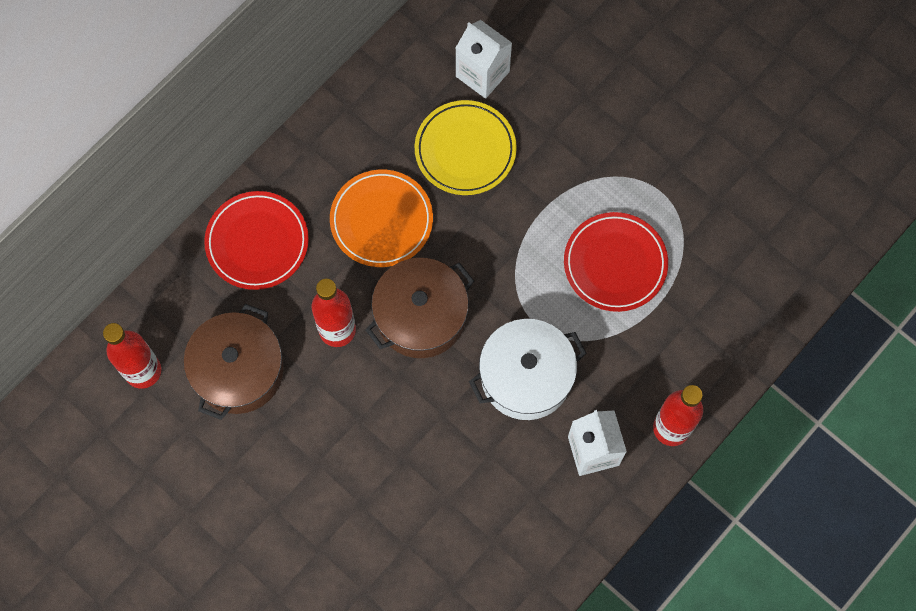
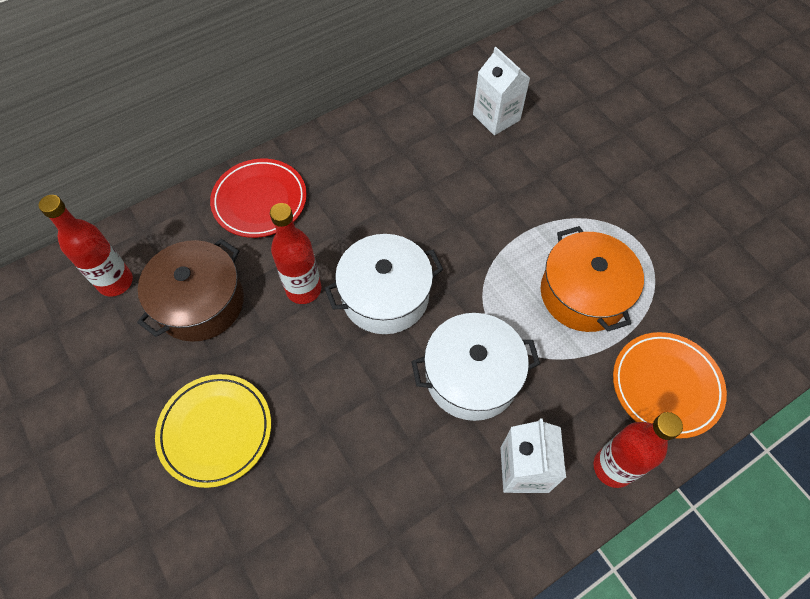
camera: 15 degrees right, 10 degrees down
(381, 220) = (374, 208): orange plate -> orange plate (666, 386)
(421, 316) = (385, 296): brown pot -> white pot
(465, 150) = (465, 170): yellow plate -> yellow plate (215, 431)
(615, 264) = (583, 293): red plate -> orange pot

